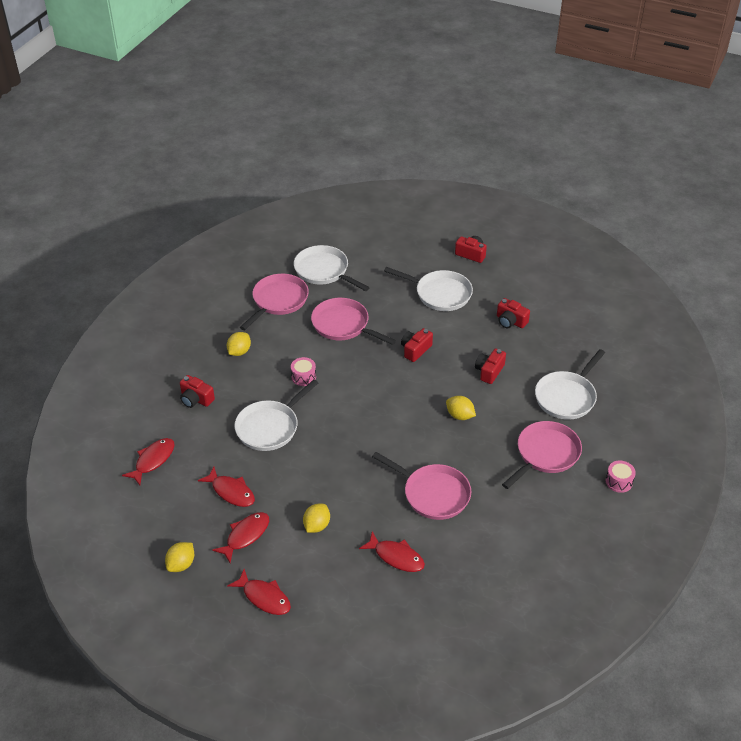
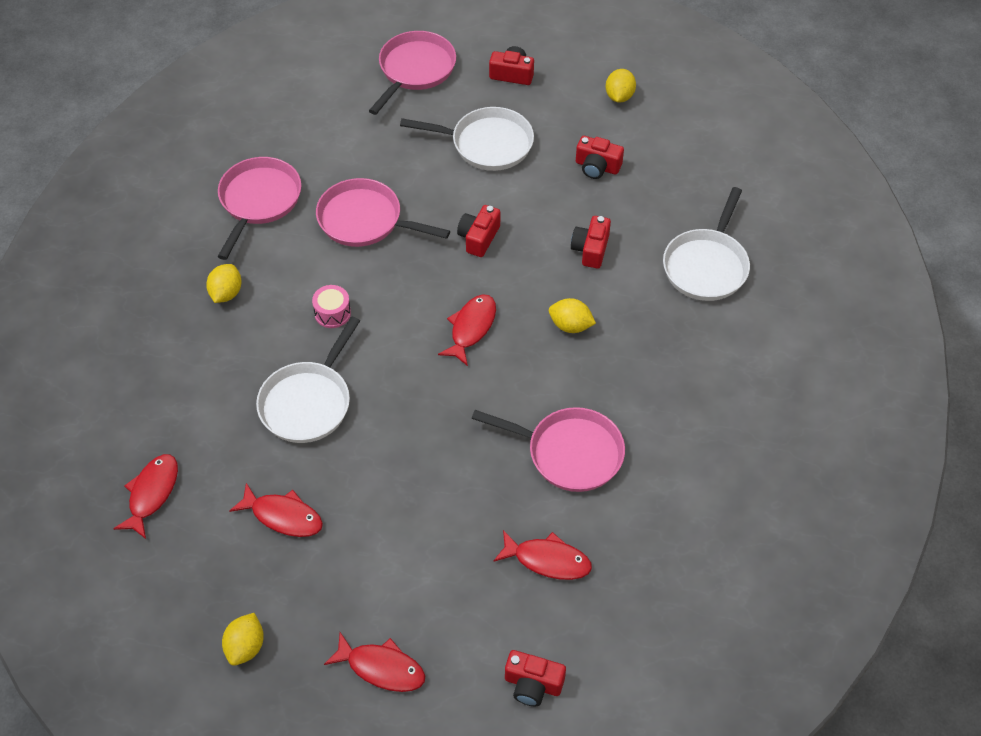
camera: 15 degrees left, 10 degrees up
(196, 399) = (185, 382): red camera -> red camera (533, 684)
(245, 536) = (325, 579): red fish -> red fish (471, 328)
(316, 525) = (422, 539): yellow lemon -> yellow lemon (619, 96)
(324, 271) = (311, 140): white pan -> none
(545, 454) = (703, 358): pink pan -> pink pan (415, 70)
(619, 481) = (811, 377): pink drum -> none

